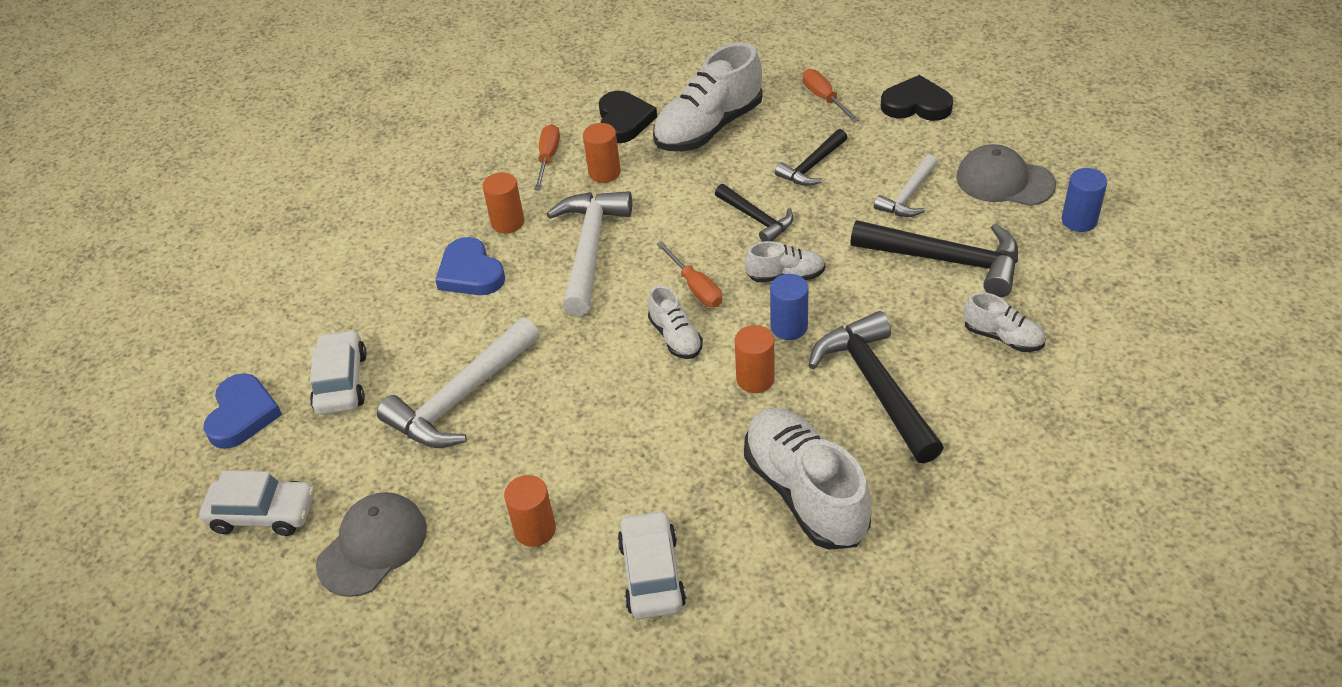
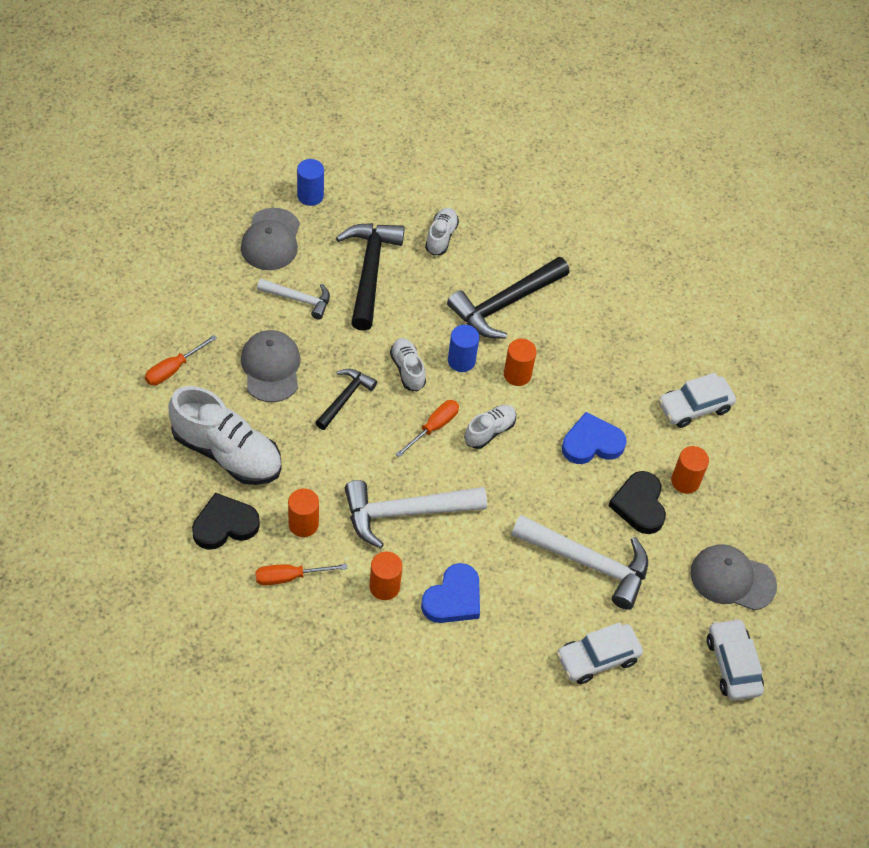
camera: 115 degrees left, 10 degrees up
(242, 414) = (651, 722): blue heart -> blue heart (592, 443)
(805, 492) = (606, 334): white shoe -> none
(812, 166) = (271, 367): black hammer -> grey cap
(916, 104) = (176, 301): black heart -> black heart (639, 505)

